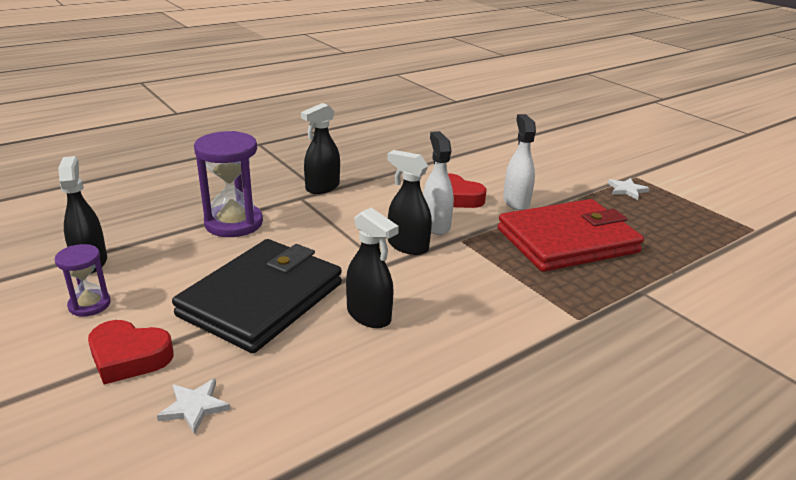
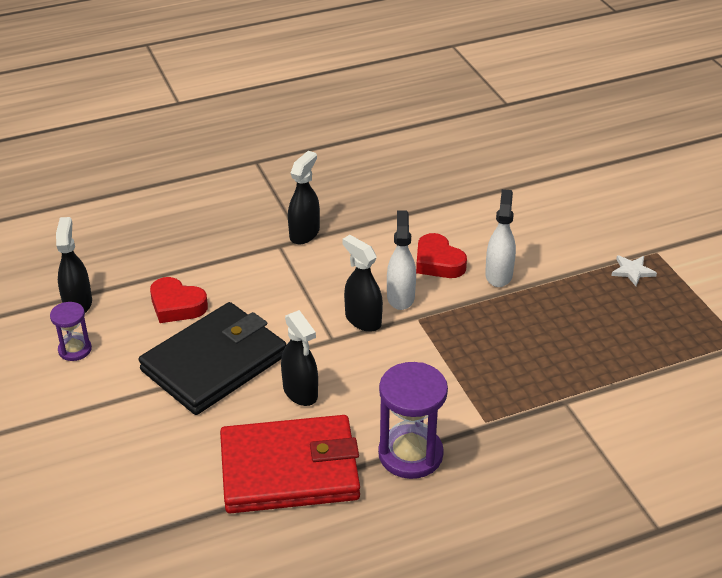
camera: 15 degrees right, 10 degrees up
(129, 357) = (101, 404): red heart -> red heart (177, 305)
(194, 407) = (143, 454): white star -> none
(234, 223) = (208, 272): purple hourglass -> purple hourglass (410, 454)
(322, 187) = (304, 233): black spray bottle -> black spray bottle turned 150 degrees clockwise
(567, 240) = (525, 332): red wallet -> red wallet (289, 469)

